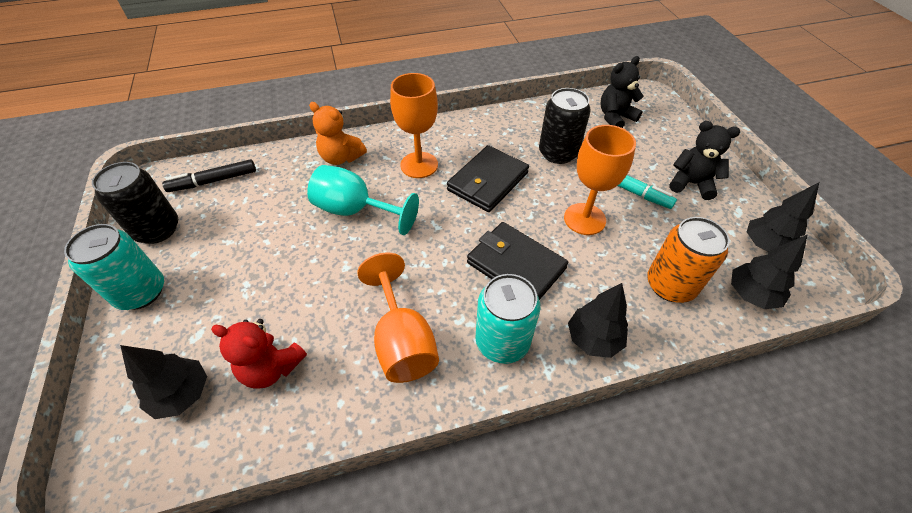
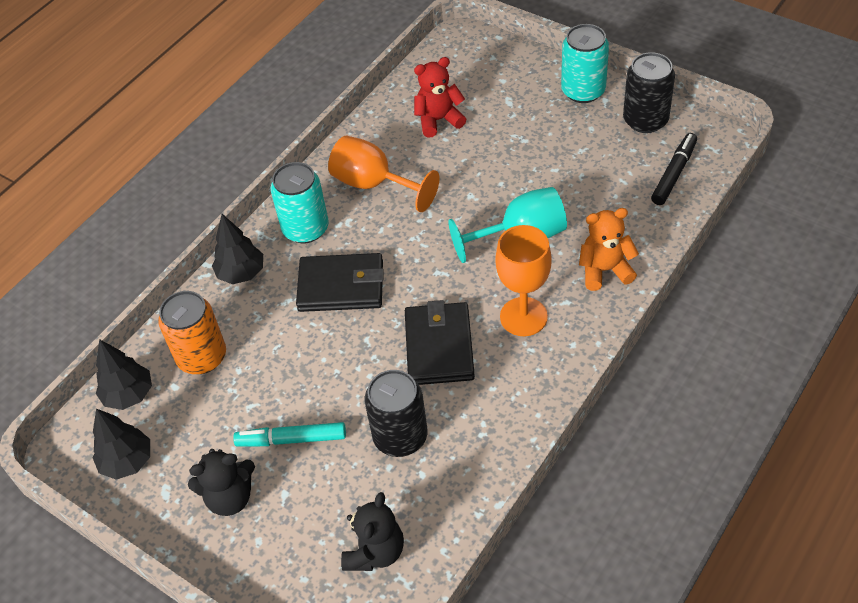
camera: 145 degrees right, 0 degrees up
(182, 394) = (471, 80): black tree -> none
(584, 219) = (314, 371): orange goblet -> none

